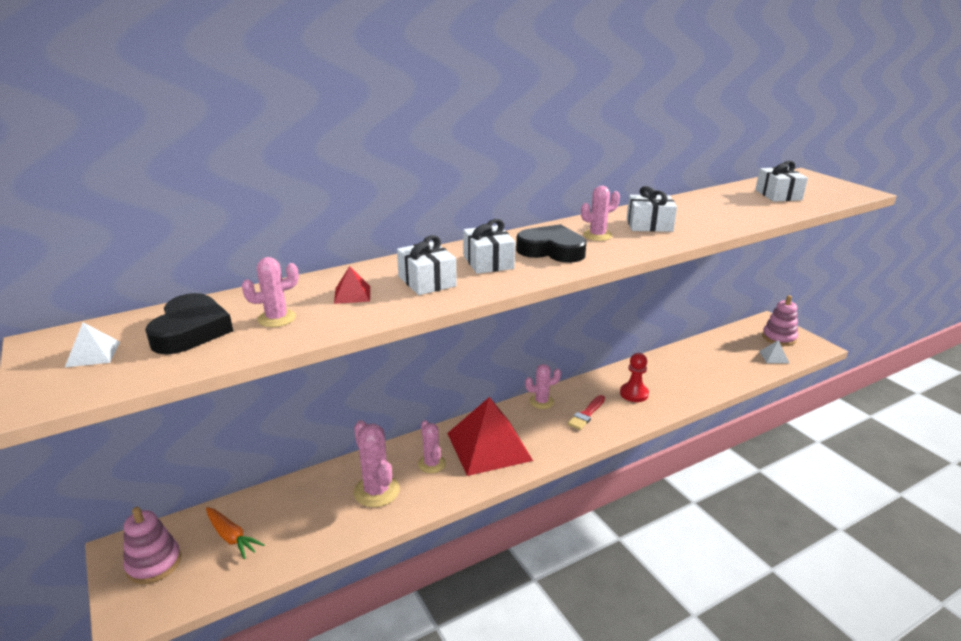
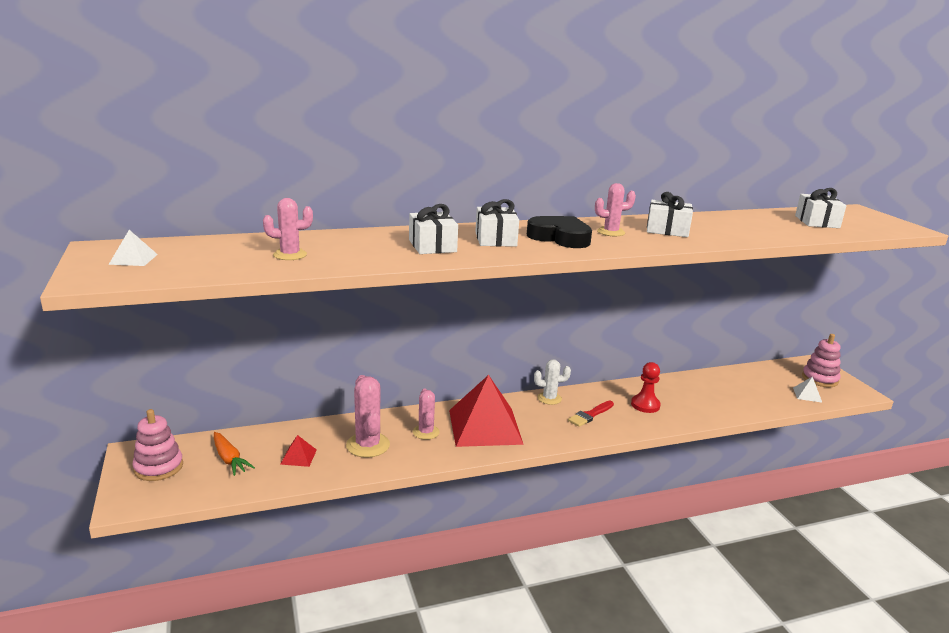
camera: 10 degrees right, 5 degrees down
(191, 331) = (216, 254): black heart -> none
(352, 294) = (362, 247): red pyramid -> red pyramid (298, 457)
(541, 402) = (549, 398): pink cactus -> white cactus

